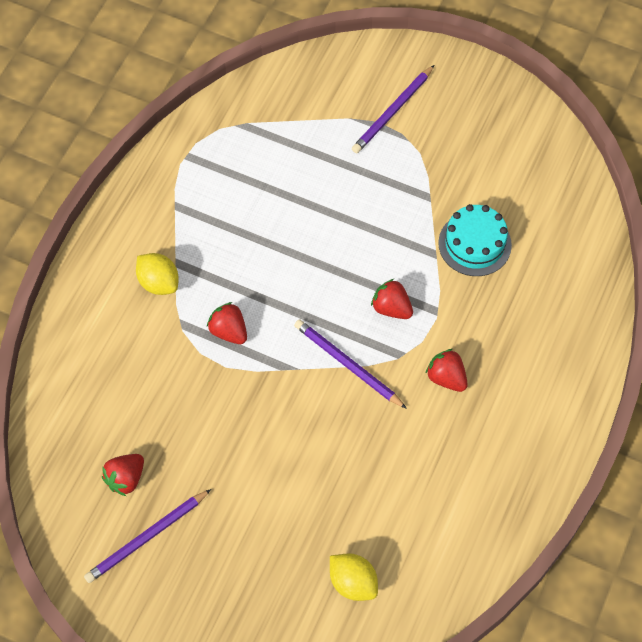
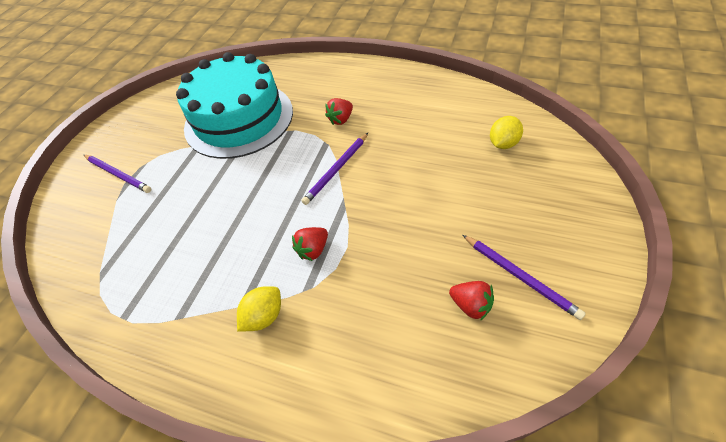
camera: 90 degrees left, 10 degrees down
(391, 308) = (289, 153): red strawberry -> none
(474, 244) = (239, 119): turquoise cake -> turquoise cake, size x2.16

